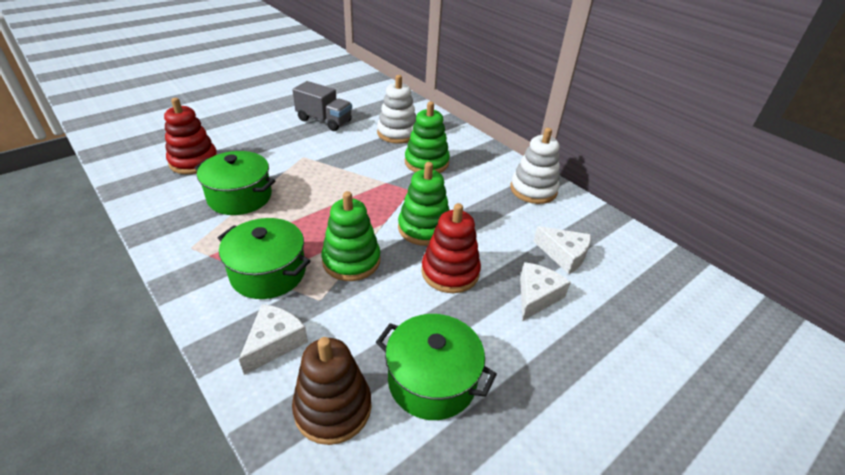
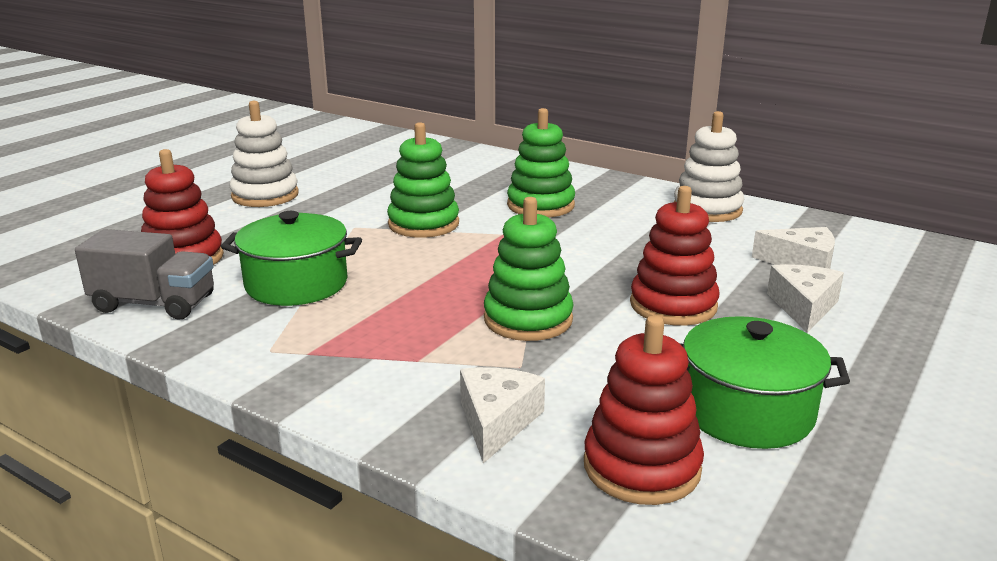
camera: 15 degrees left, 15 degrees down
(268, 273) = (418, 354): green pot -> none
(324, 121) = (350, 185): grey truck -> grey truck (154, 304)
(333, 408) = (641, 467): brown stacking toy -> red stacking toy
(397, 133) = (471, 182): white stacking toy -> white stacking toy (265, 195)
(424, 228) = (598, 270): green stacking toy -> green stacking toy (423, 224)

